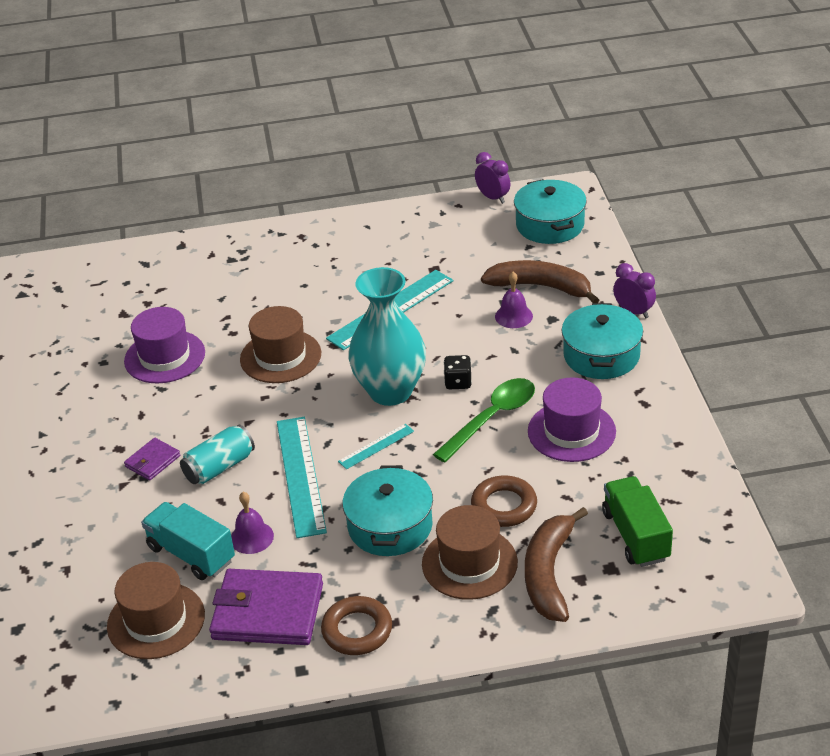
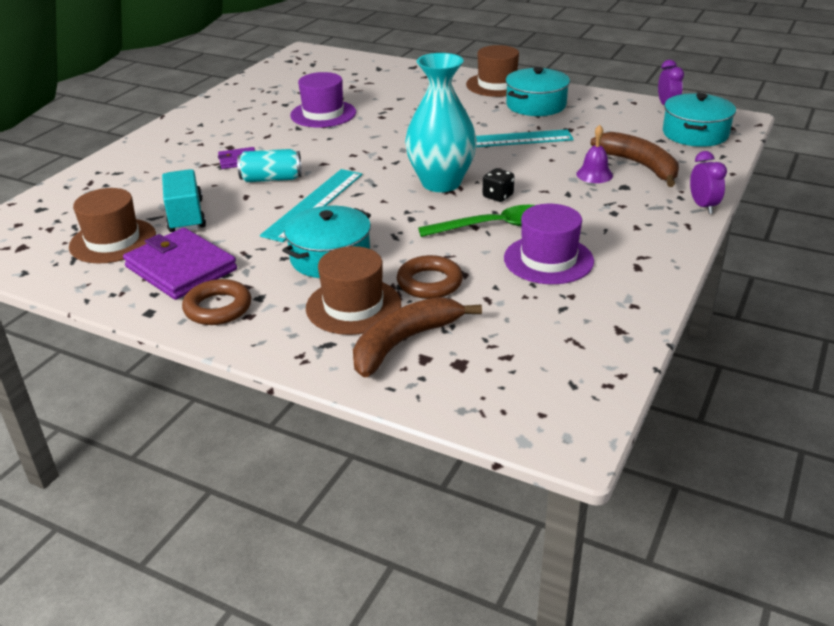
camera: 35 degrees right, 5 degrees down
(251, 537) = (234, 223): purple bell -> none
(280, 356) = (394, 138): brown hat -> brown hat (497, 85)
(376, 446) = (387, 209): turquoise ruler -> none
(601, 355) = (638, 223): turquoise pot -> turquoise pot (536, 105)
(636, 535) = (512, 352): green truck -> none

